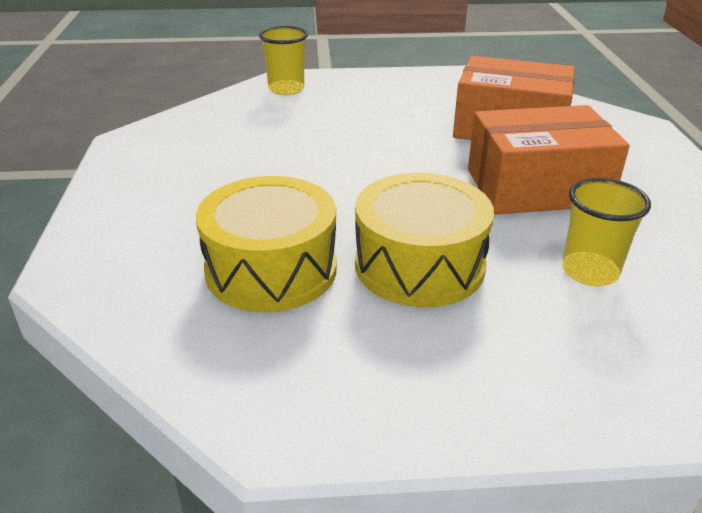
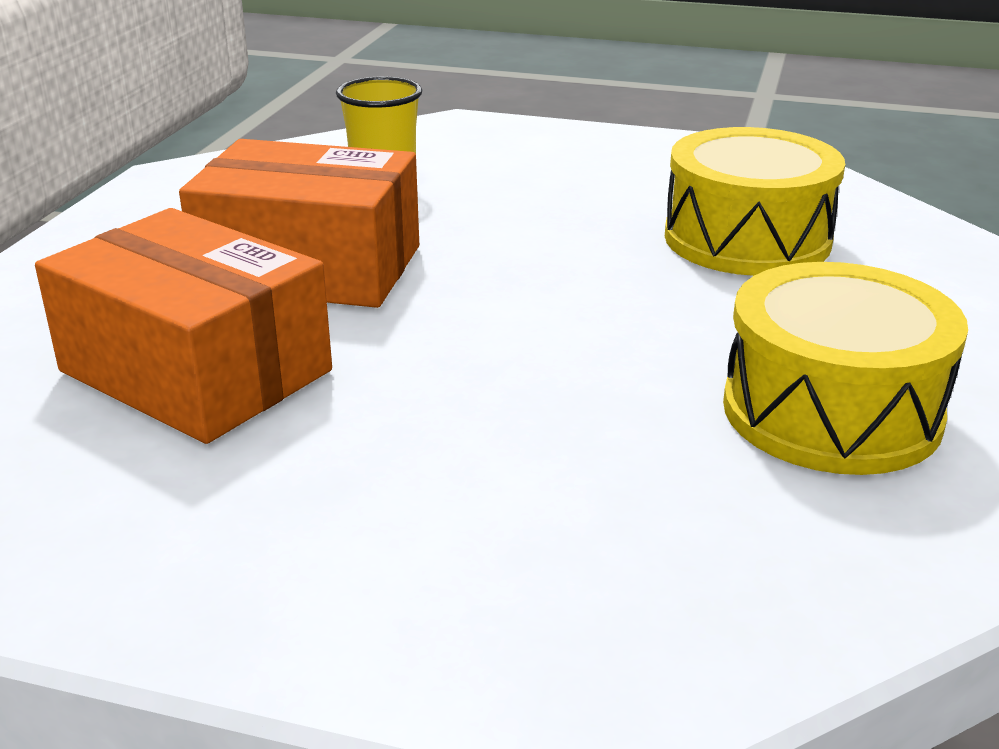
camera: 160 degrees left, 5 degrees down
(286, 89) = (625, 631): yellow cup -> none
(419, 265) = (565, 217): yellow drum -> yellow drum (831, 411)

